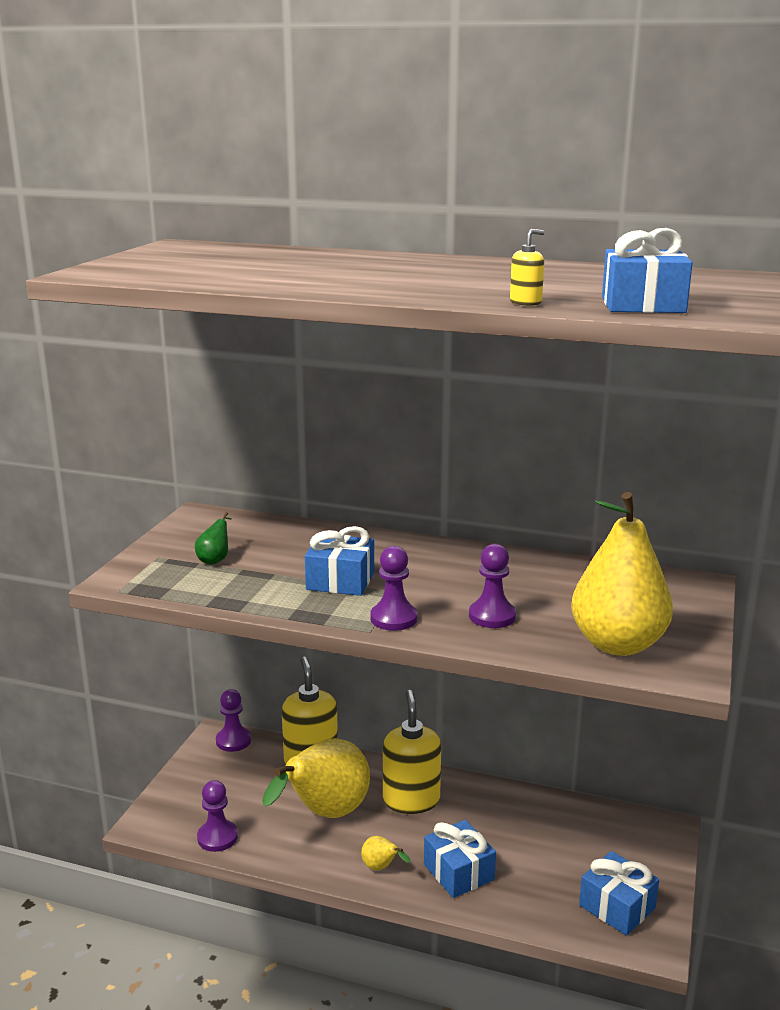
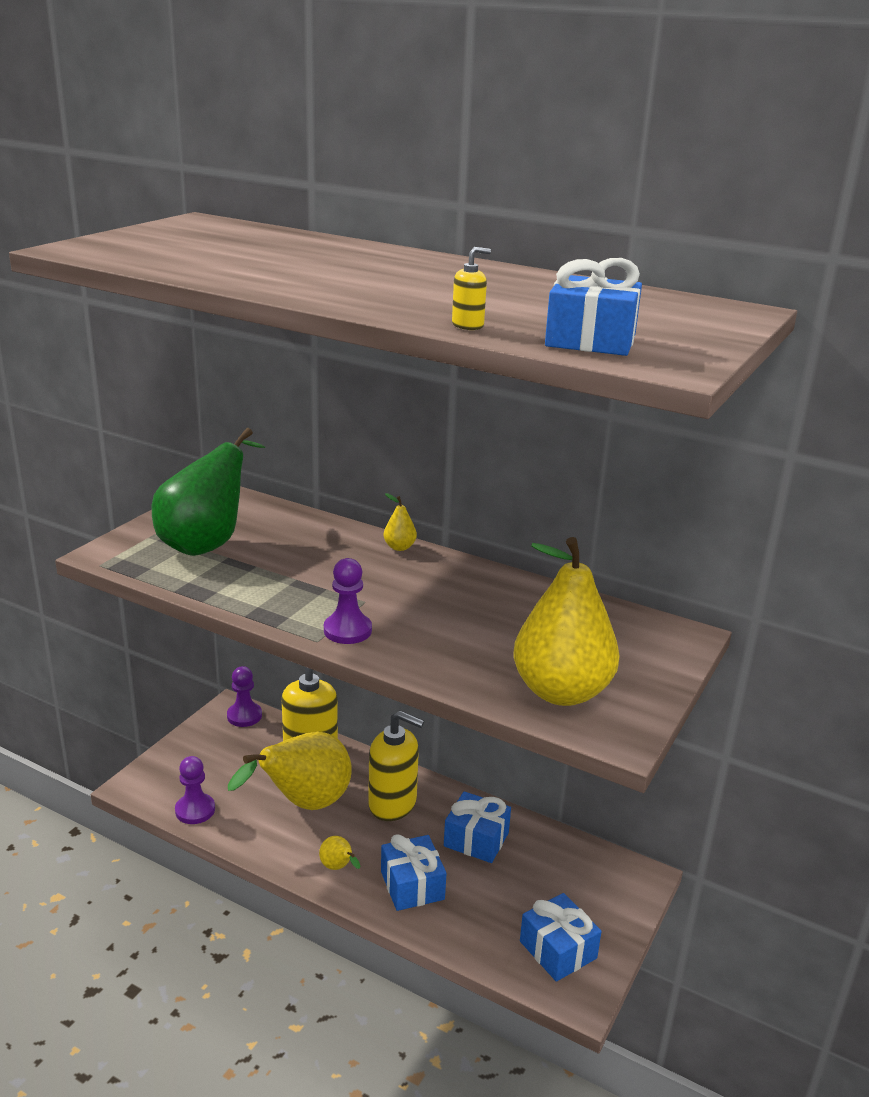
camera: 10 degrees right, 5 degrees up
(215, 559) = (207, 543): green pear -> green pear, size x2.50
(340, 581) = (316, 582): blue gift -> blue gift (476, 839)
(402, 541) = (399, 547): none -> yellow pear
(411, 800) = (393, 804): yellow soap dispenser -> yellow soap dispenser turned 105 degrees clockwise
(492, 616) = (447, 642): purple pawn -> none

